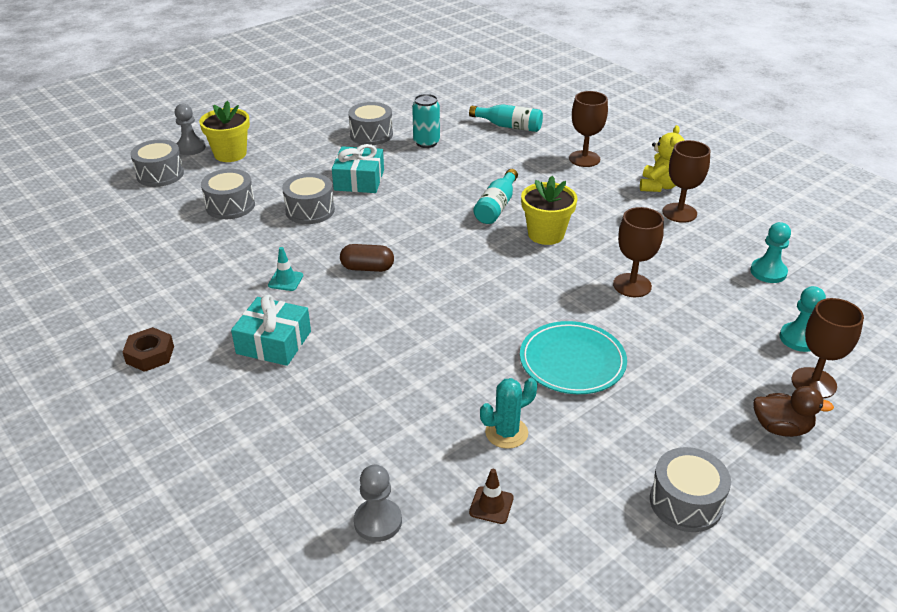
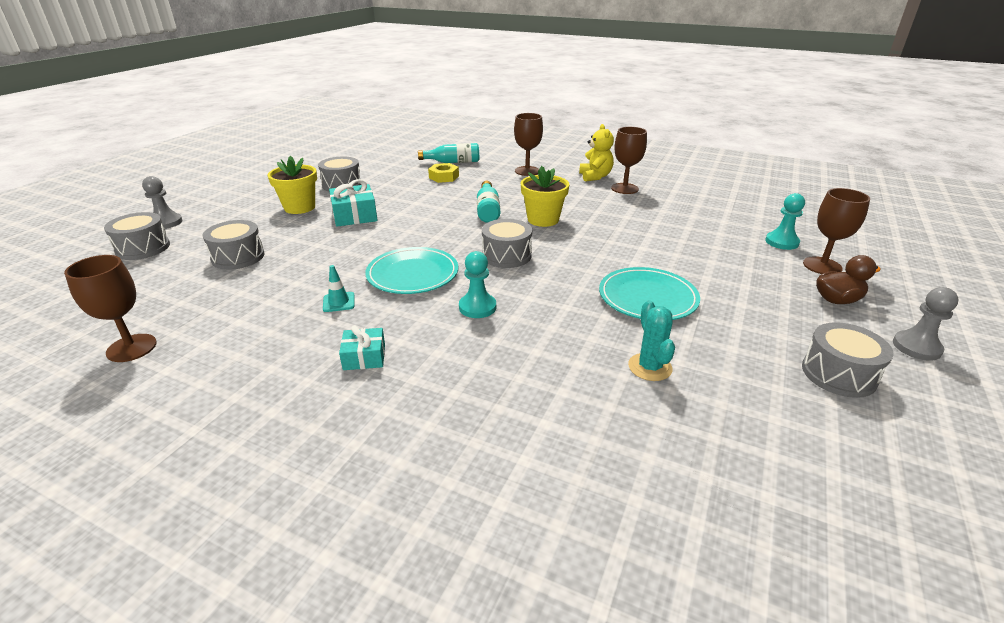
camera: 25 degrees left, 5 degrees down
(150, 354) = (224, 408): brown nut -> none
(230, 154) = (212, 220): yellow flower pot -> yellow flower pot (299, 207)
(274, 342) = (364, 357): turquoise gift -> turquoise gift, size x0.62
(310, 210) = (324, 244): grey drum -> grey drum (506, 255)
(367, 268) = (412, 274): brown capsule -> turquoise plate
(378, 521) = (608, 492): grey pawn -> grey pawn (916, 347)
(426, 142) = (394, 182): turquoise can -> none
(483, 147) = (444, 177): none -> yellow nut
(491, 505) = (697, 434): brown traffic cone -> none
(506, 433) = (649, 367): turquoise cactus -> turquoise cactus turned 45 degrees counterclockwise
(632, 285) = (638, 237): brown goblet -> brown goblet (131, 348)
(768, 272) = (718, 209): turquoise pawn -> turquoise pawn (477, 307)

